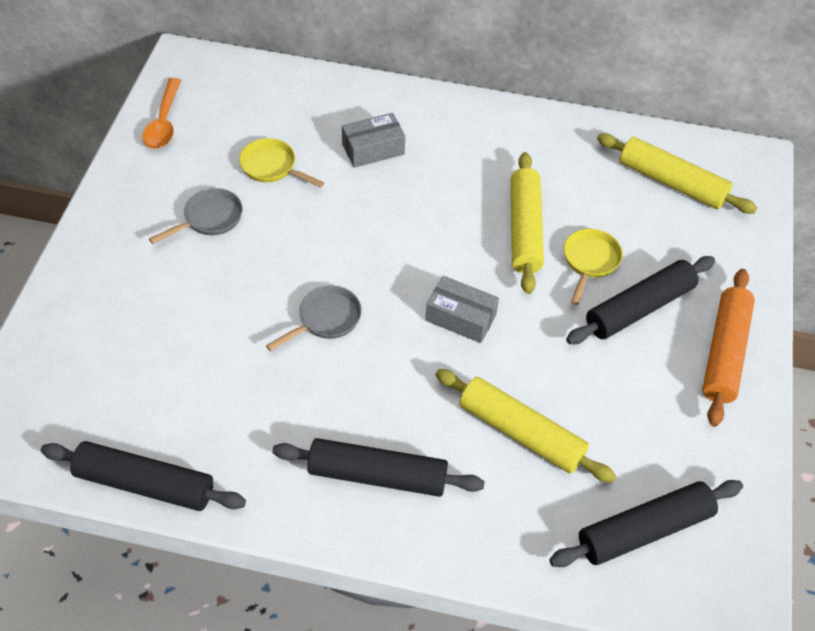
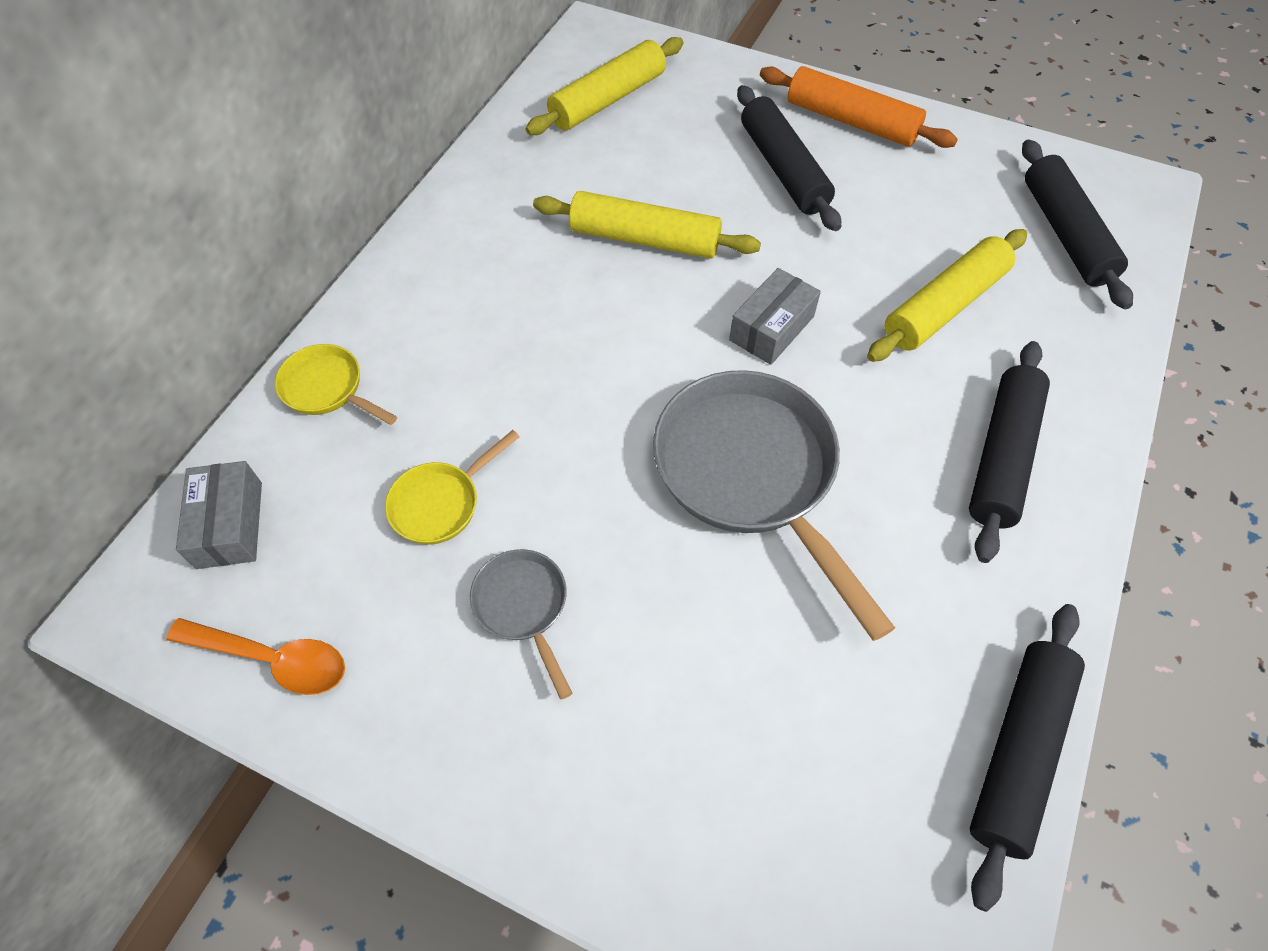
camera: 75 degrees left, 5 degrees up
(325, 319) = (751, 475): grey pan -> grey pan, size x2.07
(373, 149) = (451, 369): grey box -> grey box (230, 524)
(589, 261) = (708, 193): yellow pan -> yellow pan (327, 389)

